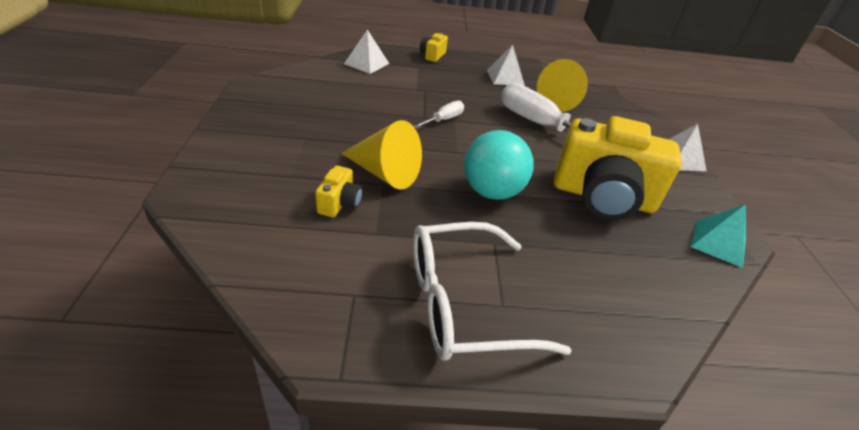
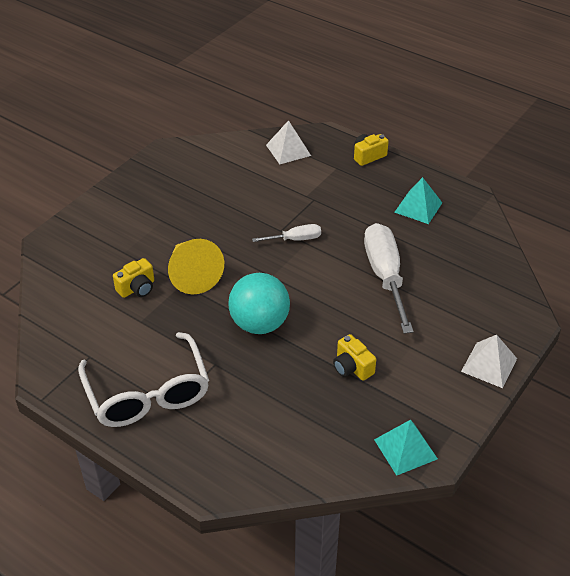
camera: 40 degrees right, 5 degrees up
(463, 304) = (148, 394): white glasses -> white glasses turned 135 degrees counterclockwise
(505, 77) = (418, 207): white pyramid -> turquoise pyramid
(561, 102) = (444, 257): yellow cone -> none
(602, 197) = (352, 367): yellow camera -> yellow camera, size x0.42

